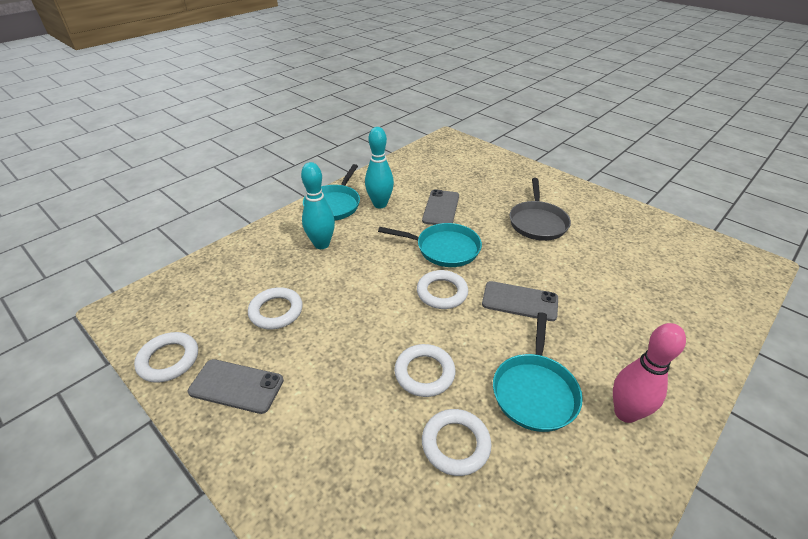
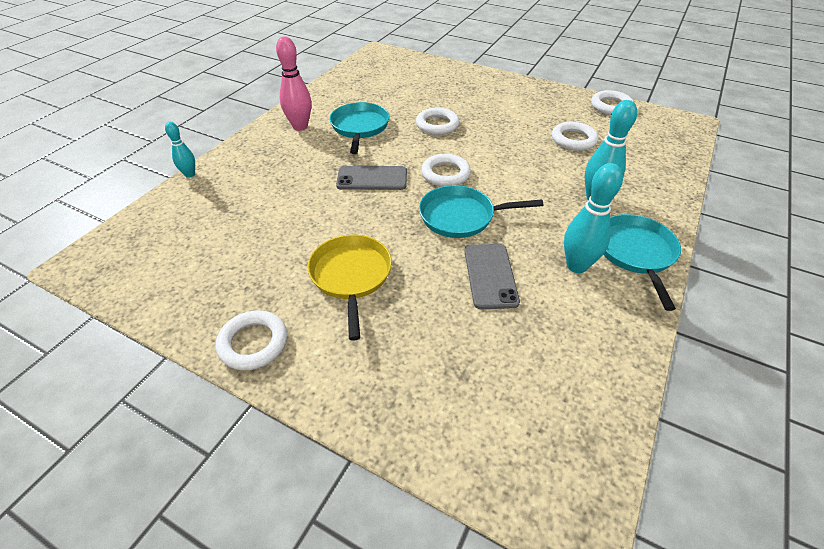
camera: 165 degrees right, 5 degrees up
(236, 386) = (553, 103): grey phone -> none
(455, 444) = (406, 101): white ring -> white ring (253, 343)
(537, 222) = (351, 276): grey pan -> yellow pan
(735, 346) = (190, 174): none -> turquoise bowling pin

